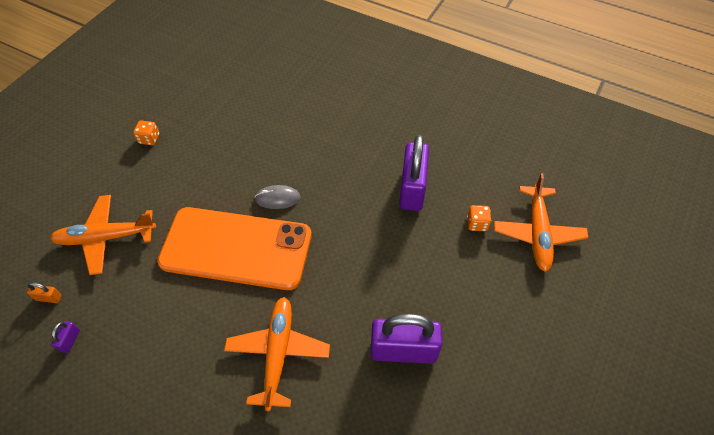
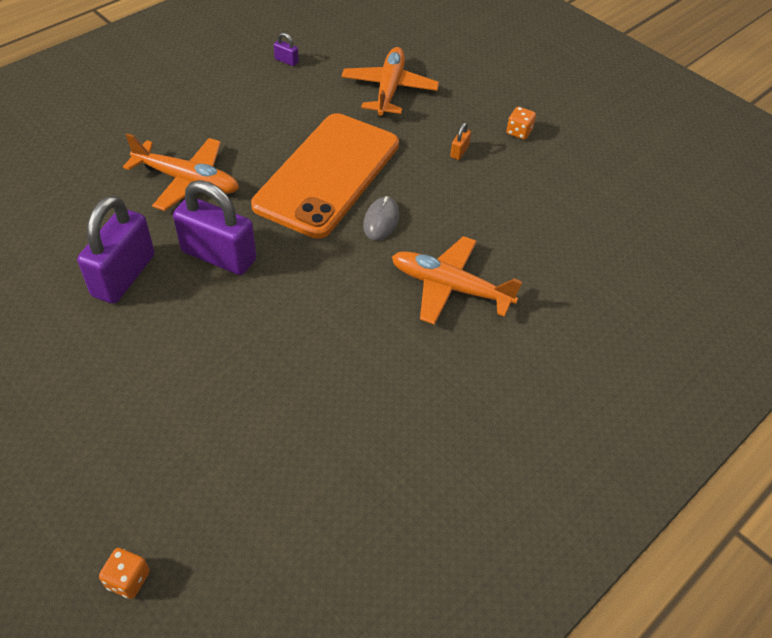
camera: 105 degrees right, 5 degrees down
(49, 298) = (338, 52): orange padlock -> orange padlock (459, 151)
(412, 189) = (334, 358): purple padlock -> purple padlock (218, 256)
(477, 224) = (240, 413): orange dice -> orange dice (128, 580)
(537, 233) = (185, 484): orange plane -> orange plane (450, 287)

